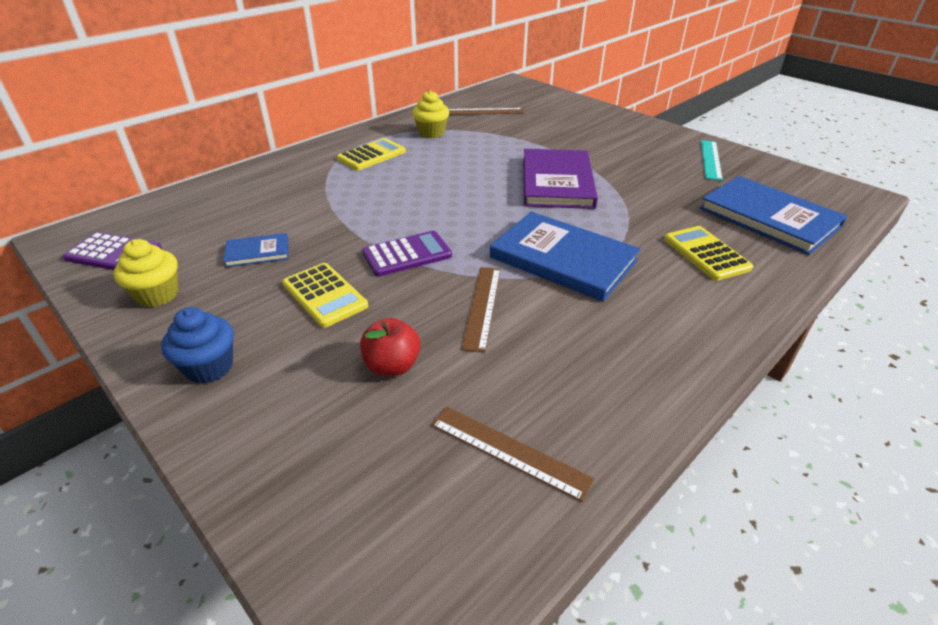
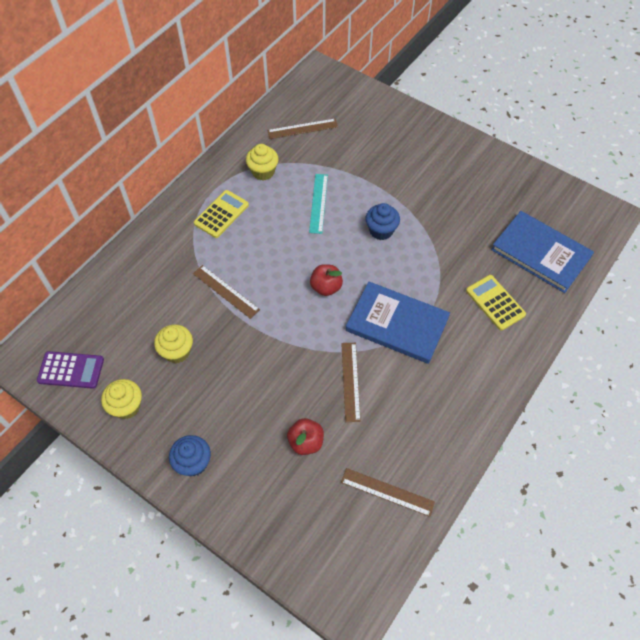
camera: 10 degrees left, 20 degrees up
(257, 252) = (177, 351): blue book -> yellow cupcake
(325, 295) = (242, 388): yellow calculator -> none
(347, 209) = (225, 291): none -> brown ruler
(407, 254) = (286, 337): purple calculator -> none
(475, 218) = (326, 287): none -> red apple
(557, 182) = (381, 230): purple book -> blue cupcake
(710, 159) = (500, 180): turquoise ruler -> turquoise ruler (318, 203)

